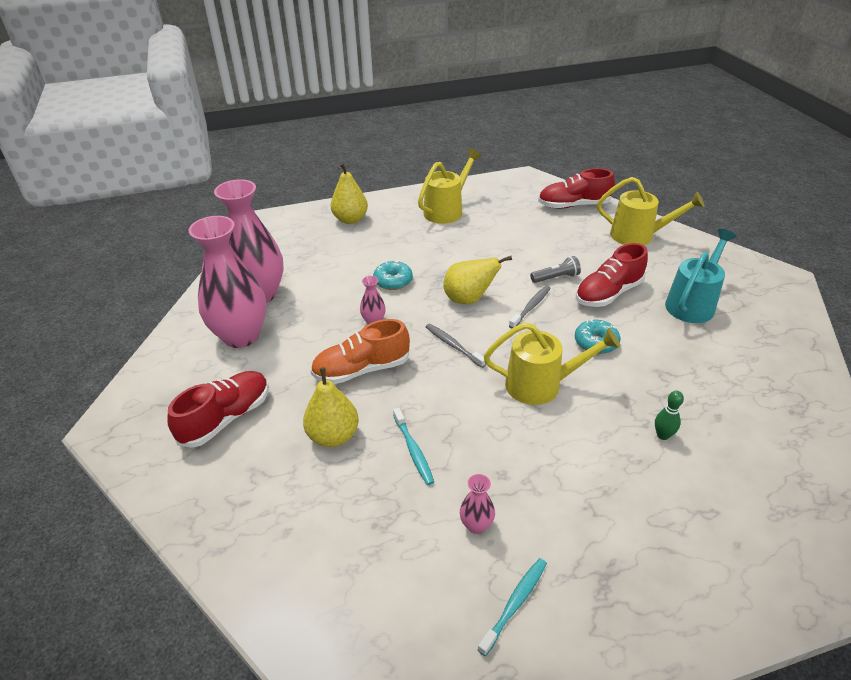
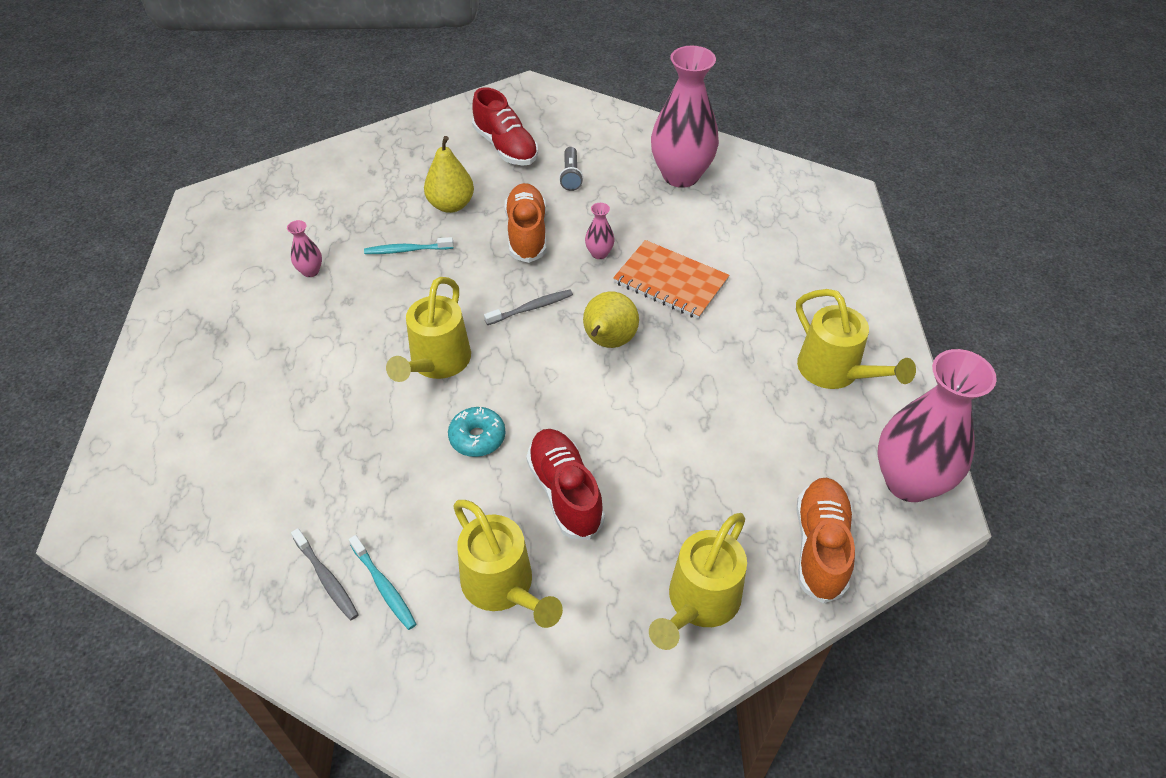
camera: 105 degrees right, 10 degrees up
(241, 336) = (615, 160): pink vase -> pink vase (909, 482)
(350, 219) = (829, 265): yellow pear -> none
(393, 281) = (670, 282): turquoise donut -> orange notebook
(515, 604) = (235, 275): turquoise toothbrush -> turquoise toothbrush (384, 587)
(531, 307) = (569, 397): grey toothbrush -> grey toothbrush (326, 579)
(556, 278) = (621, 445): grey flashlight -> grey flashlight (571, 176)
(573, 205) = (820, 547): red shoe -> orange shoe
(662, 435) = (317, 437): green bowling pin -> none
(692, 303) = (503, 587): turquoise watering can -> yellow watering can

